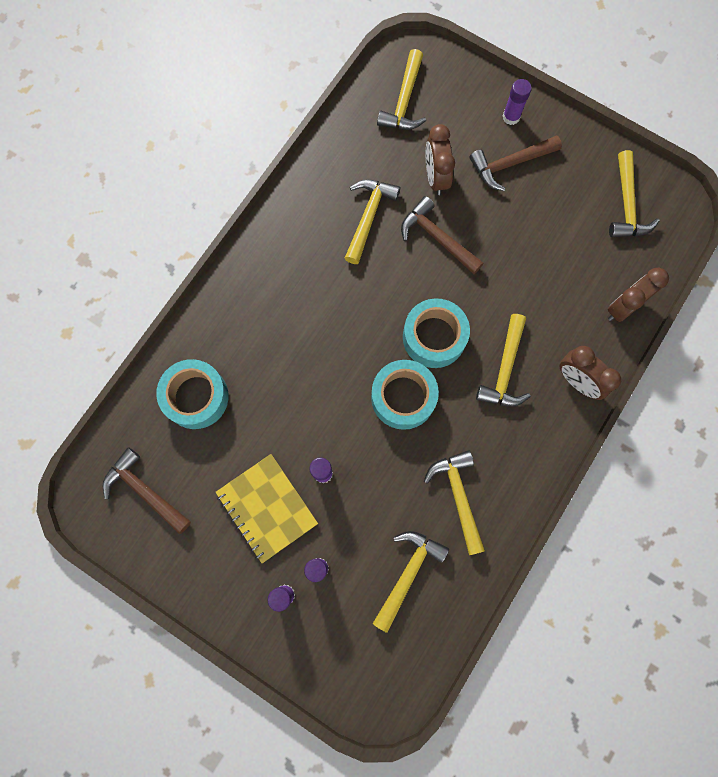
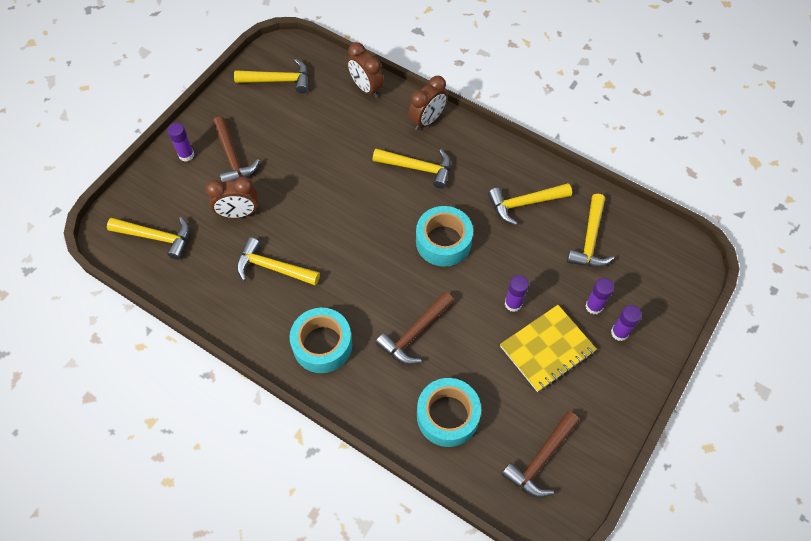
camera: 90 degrees left, 15 degrees down
(408, 573) = (590, 240): yellow hammer -> yellow hammer turned 105 degrees counterclockwise
(434, 337) = (389, 218): turquoise tape -> turquoise tape (322, 345)
(437, 238) = (297, 213): brown hammer -> brown hammer (414, 333)

